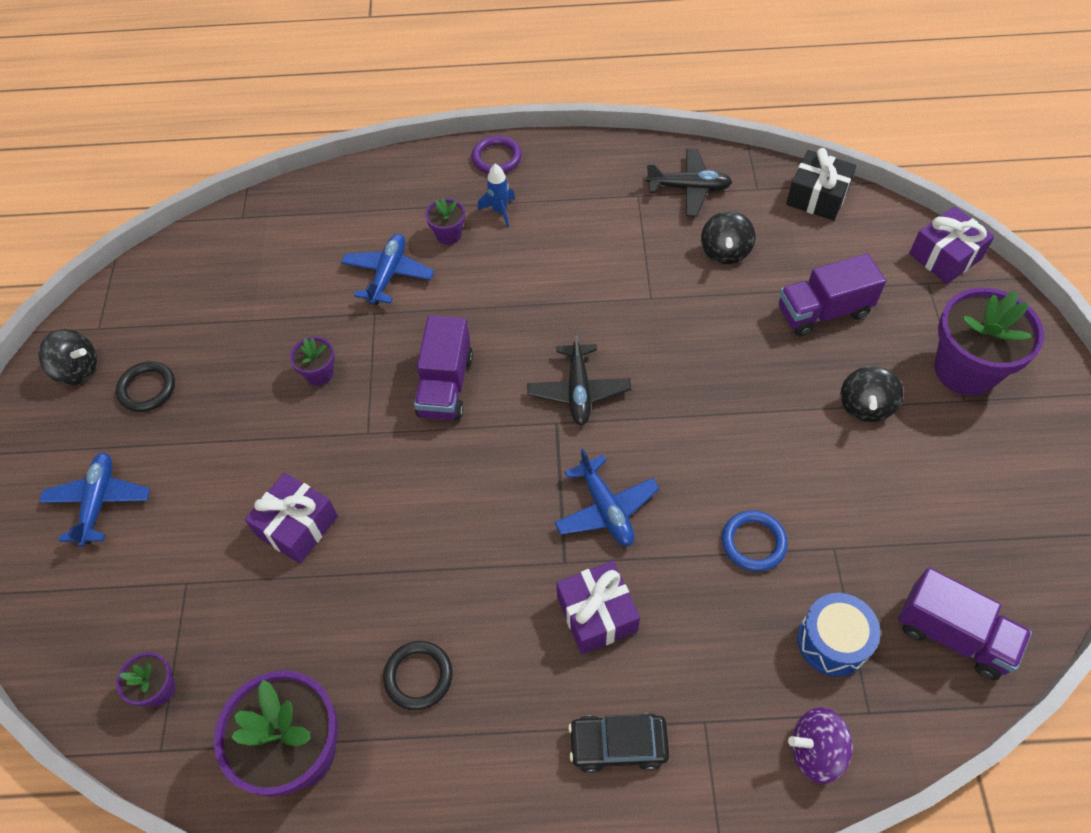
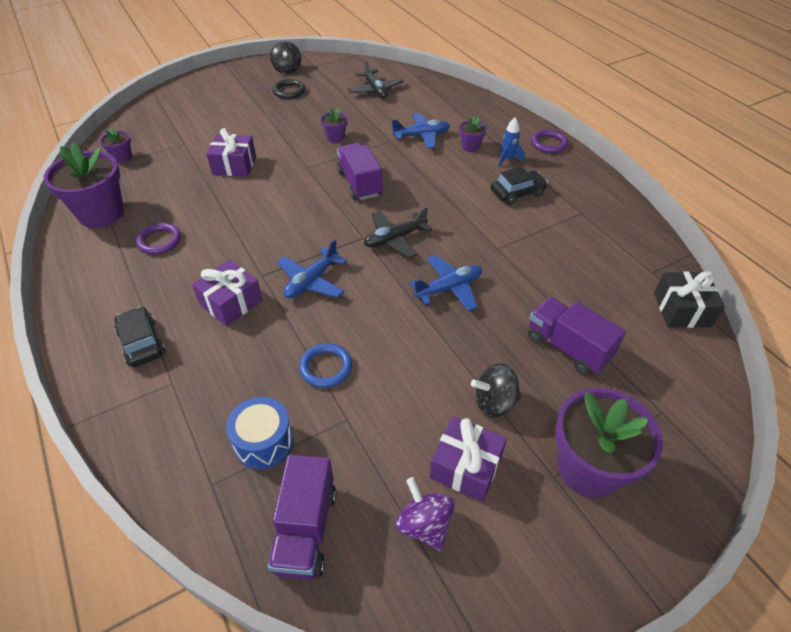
camera: 60 degrees right, 10 degrees down
(99, 502) = (217, 103): blue plane -> blue plane (449, 288)
(418, 676) = (159, 241): black ring -> purple ring
(446, 385) = (359, 183): purple truck -> purple truck turned 90 degrees clockwise
(568, 233) = (517, 193): none -> black car
(689, 188) = (614, 235): black plane -> black plane (375, 90)
(725, 252) = (573, 273): black spinning top -> none
(816, 751) = (168, 457): purple spinning top -> purple spinning top (424, 524)
(945, 256) = (705, 418): purple gift -> purple gift (465, 467)

